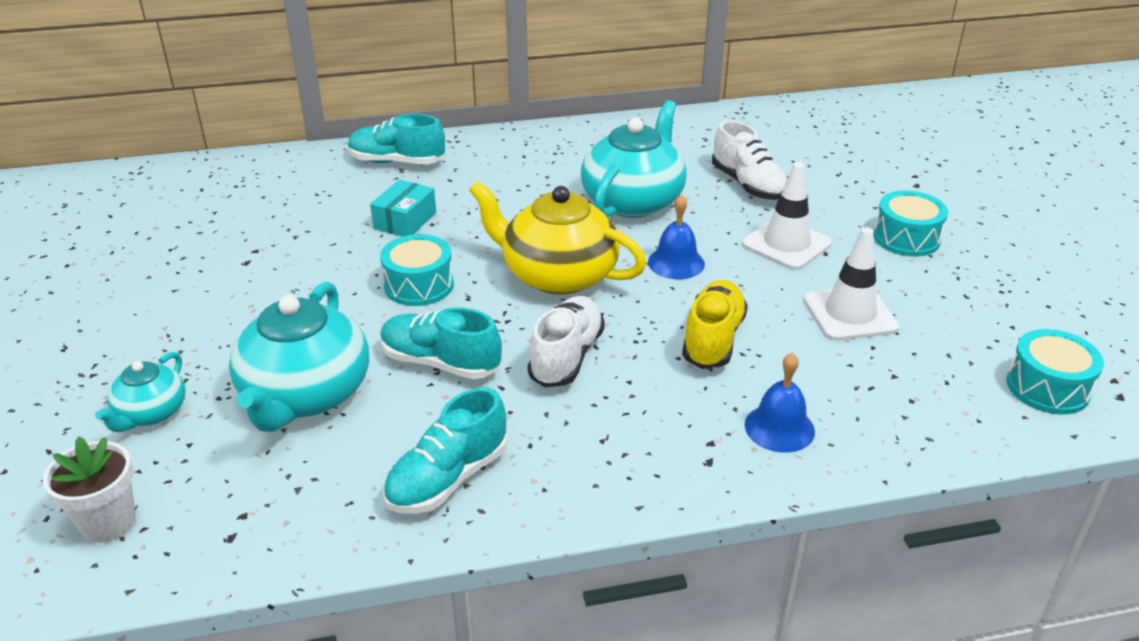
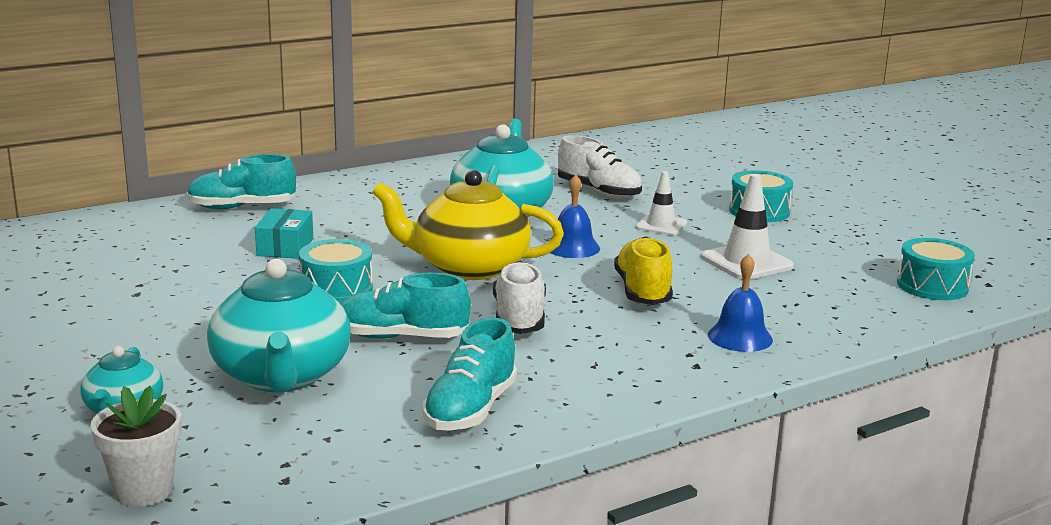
camera: 20 degrees left, 15 degrees down
(786, 244) = (661, 225): white traffic cone -> white traffic cone, size x0.66

